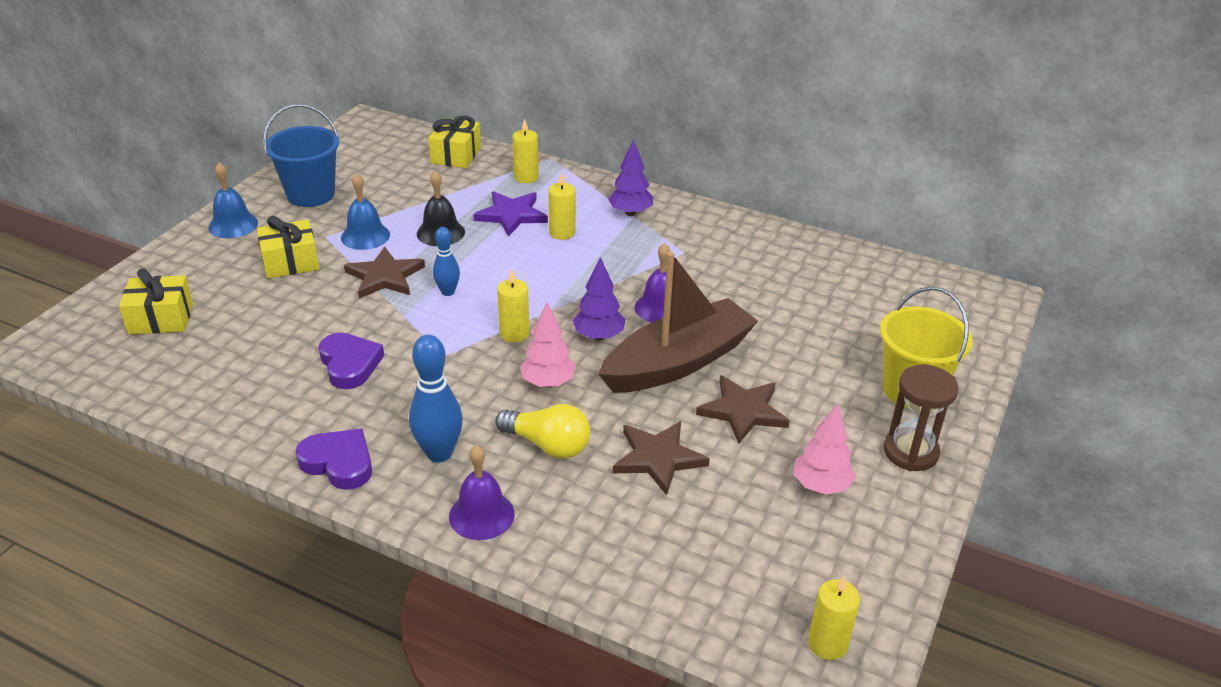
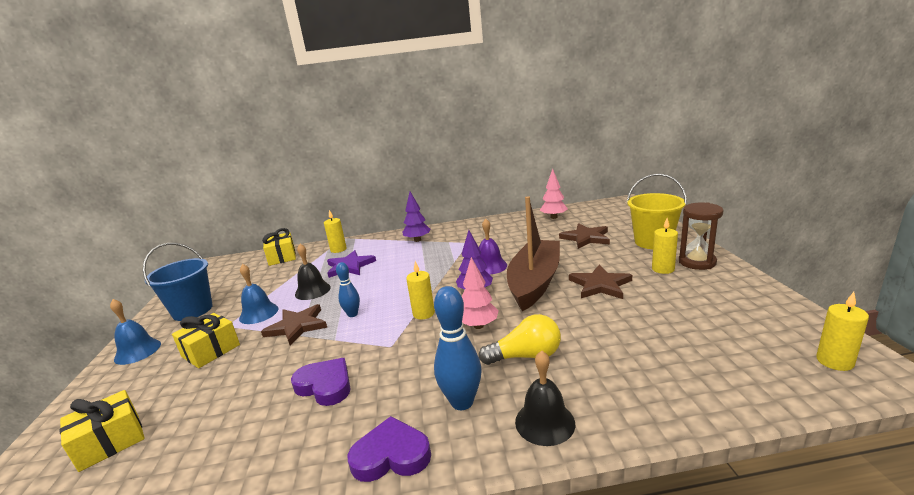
camera: 30 degrees left, 15 degrees down
(481, 515) = (544, 422): purple bell -> black bell
(562, 233) = (390, 261): yellow candle -> yellow candle (663, 269)
(658, 458) = (596, 327): brown star -> brown star (586, 238)
(821, 486) = (690, 294): pink tree -> pink tree (554, 217)

